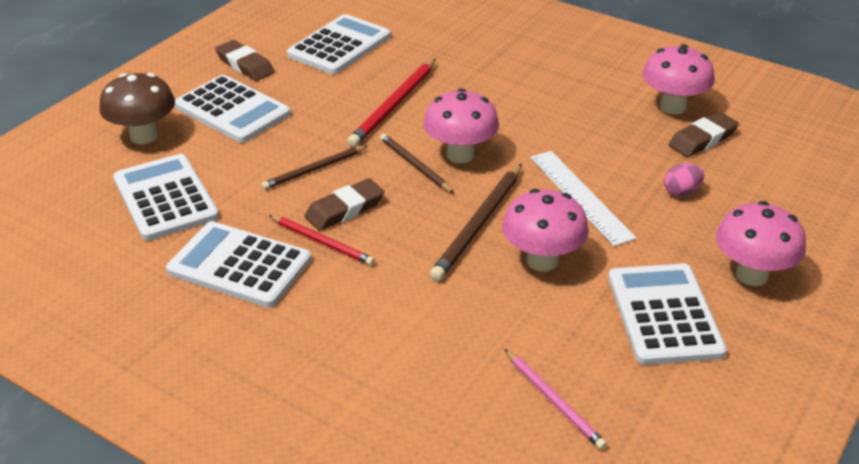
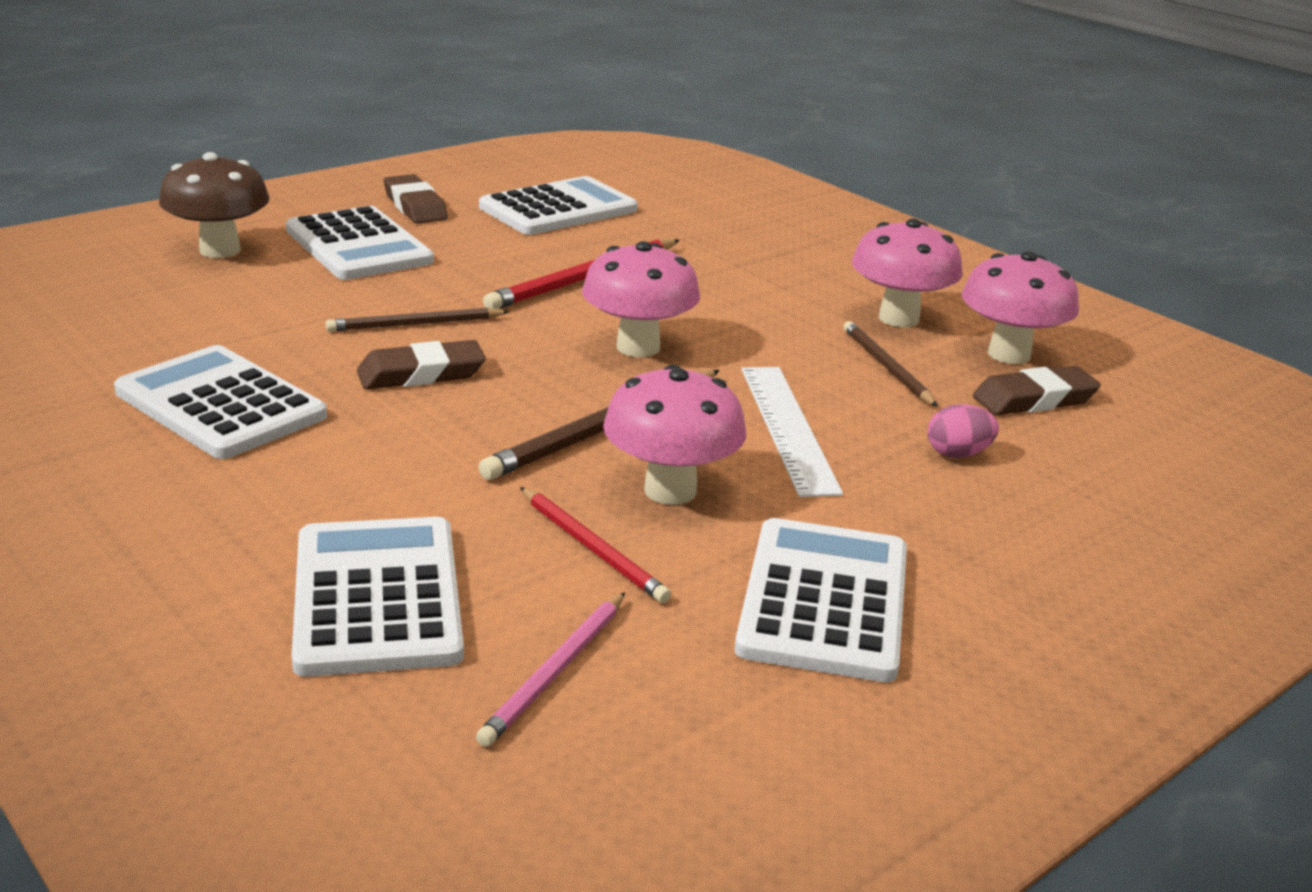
camera: 15 degrees right, 10 degrees down
(165, 198) = (189, 315): white calculator -> white calculator (377, 597)
(322, 242) = (358, 403): red pencil -> red pencil (592, 548)
(414, 165) = (562, 346): brown pencil -> brown pencil (886, 367)
(554, 401) = (555, 672): pink pencil -> pink pencil turned 45 degrees clockwise
(751, 275) = (1012, 581): pink mushroom -> pink mushroom (898, 318)

